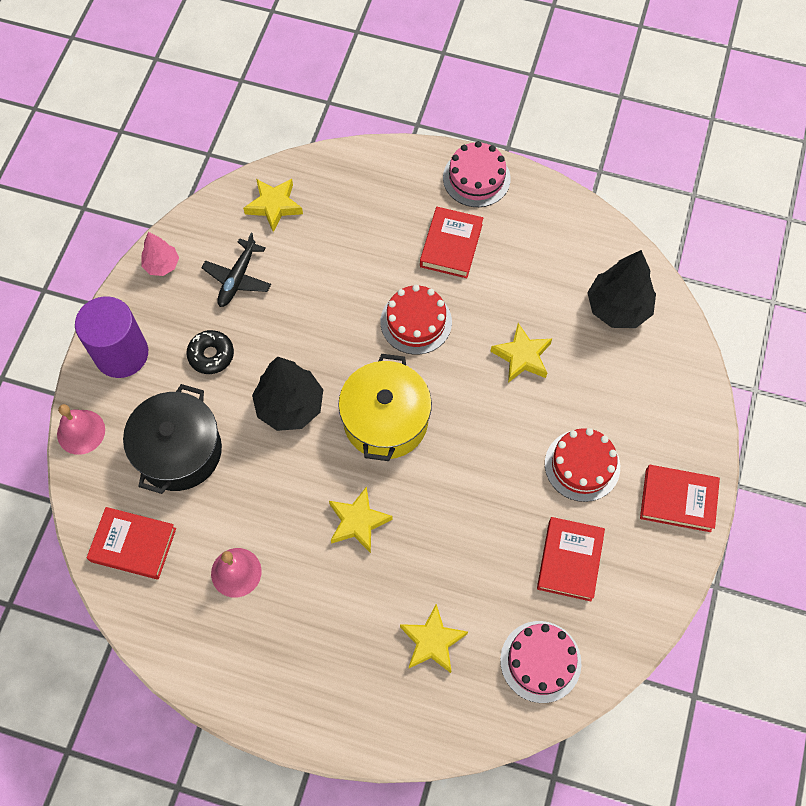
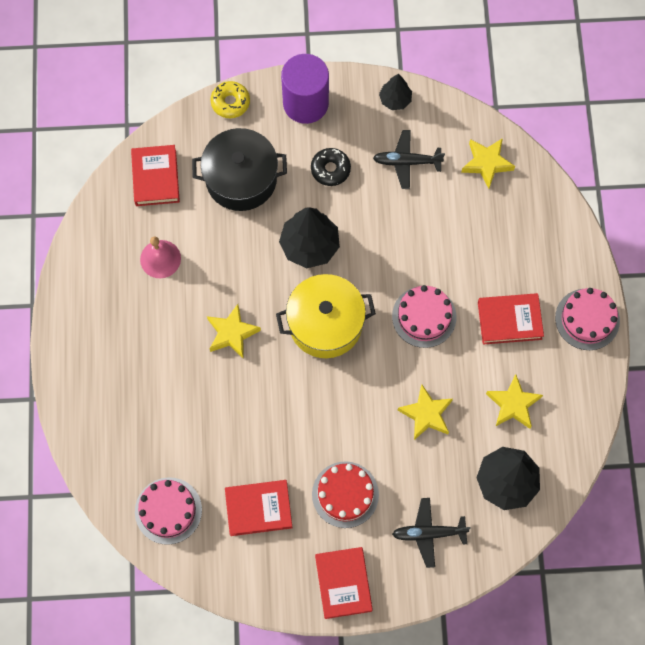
camera: 70 degrees right, 5 degrees up
(81, 432) = (230, 102): pink bell -> yellow donut
(162, 265) = (395, 100): pink tree -> black tree
(416, 322) = (424, 316): red cake -> pink cake
(432, 641) = (156, 422): yellow star -> yellow star (513, 404)
(649, 398) = (429, 533): none -> black plane

